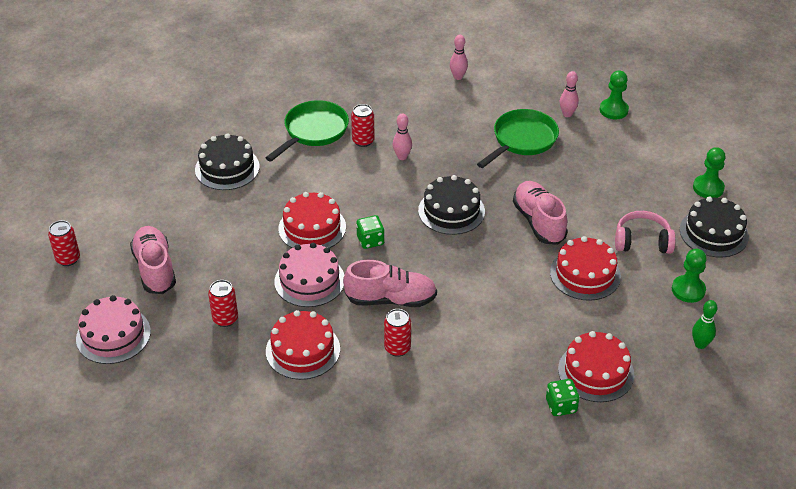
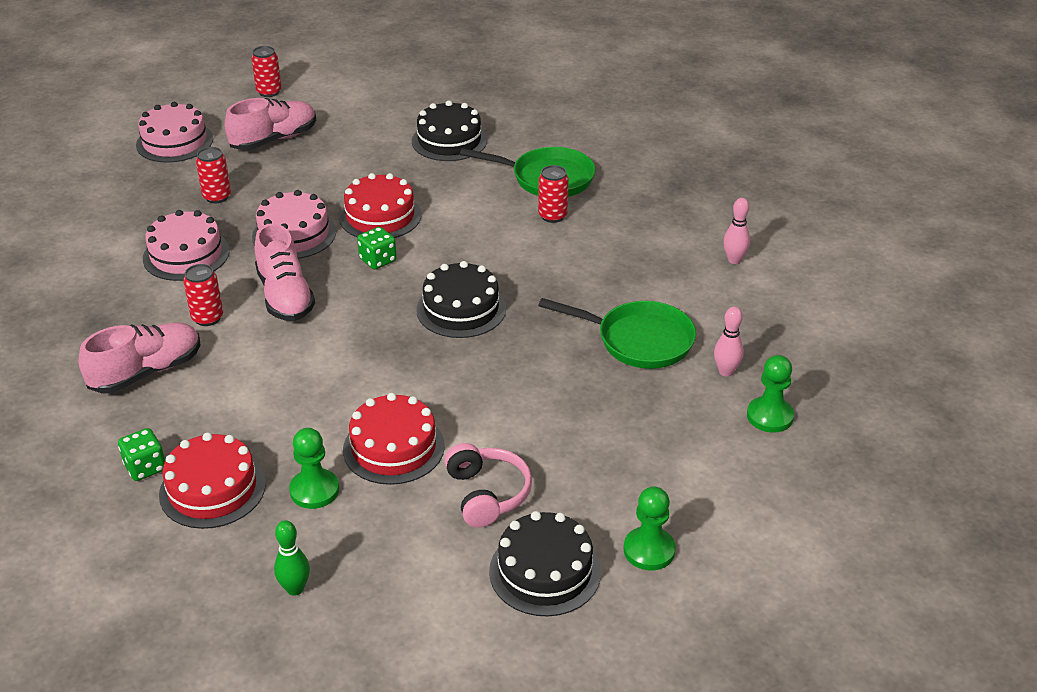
camera: 70 degrees right, 5 degrees down
(303, 350) = (186, 255): red cake -> pink cake
(402, 157) = (541, 250): pink bowling pin -> none
(539, 222) = (478, 386): pink shoe -> pink shoe (146, 372)
(688, 290) = (404, 559): green pawn -> green pawn (314, 490)

